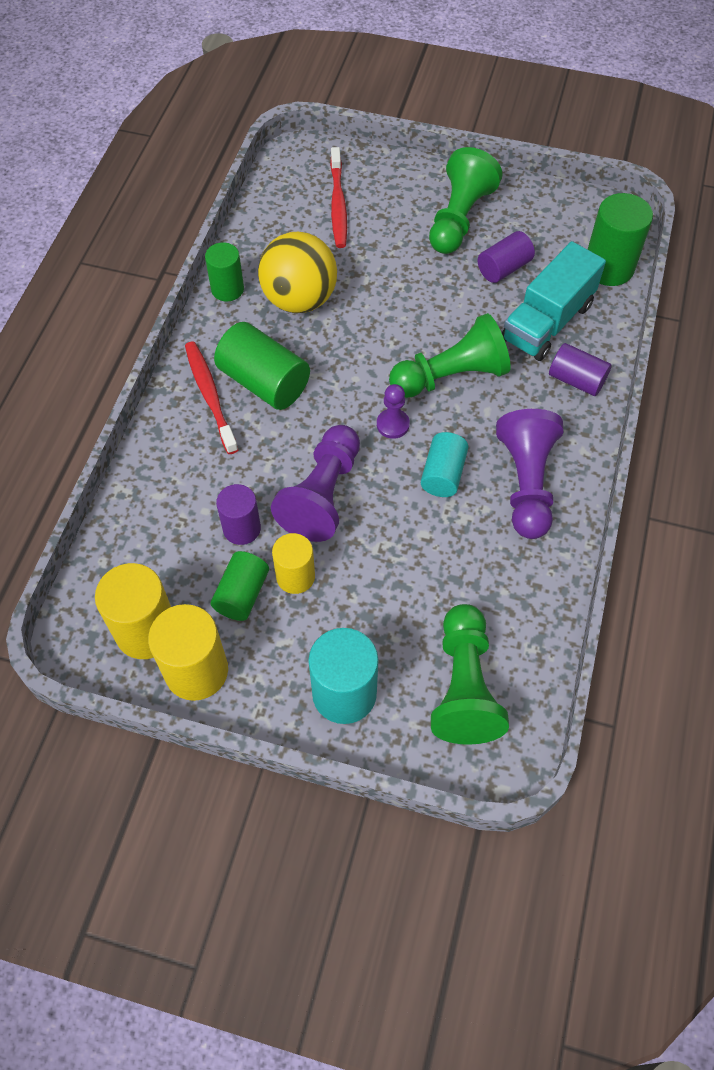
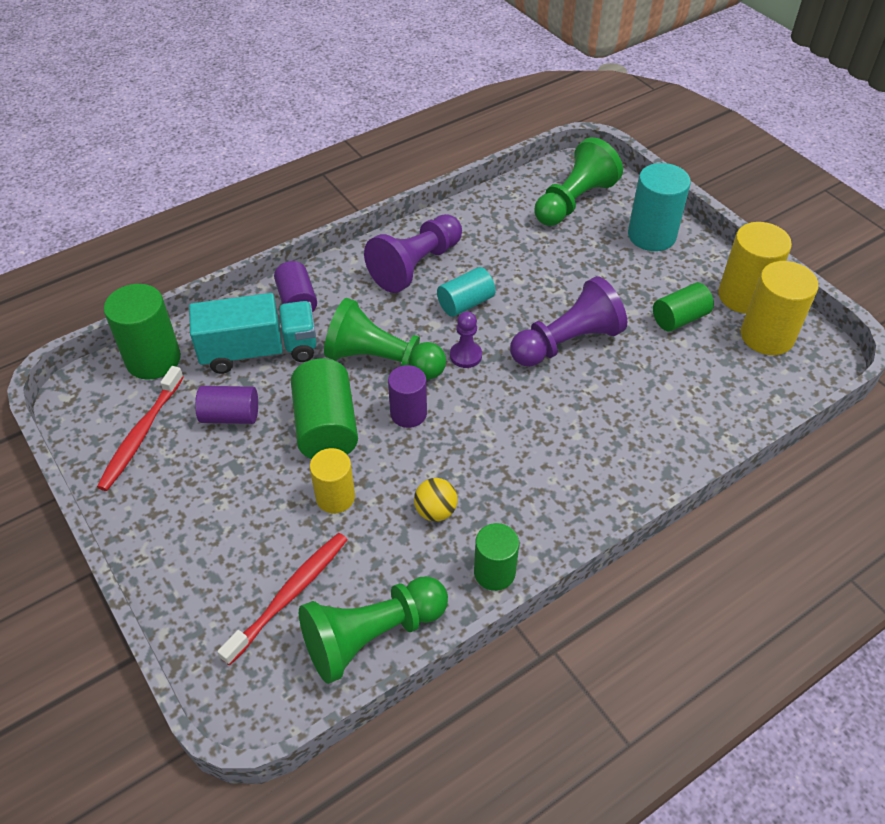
camera: 140 degrees left, 10 degrees down
(210, 395) = (596, 473): red toothbrush -> red toothbrush (141, 434)
(242, 528) = (648, 357): purple cylinder -> purple cylinder (408, 413)
(264, 382) = (538, 454): green cylinder -> green cylinder (326, 427)
(295, 577) = (632, 307): yellow cylinder -> yellow cylinder (335, 497)
(299, 300) = (435, 511): yellow ball -> yellow ball, size x0.47
(459, 218) = (202, 491): green pawn -> green pawn (372, 635)

